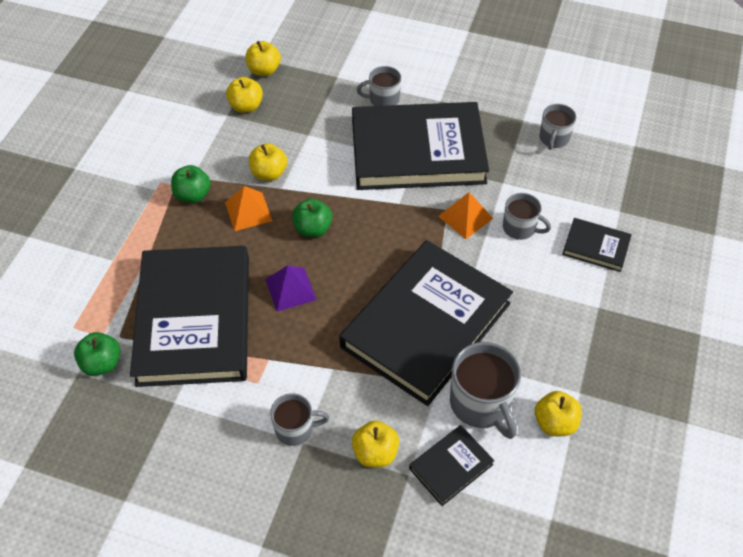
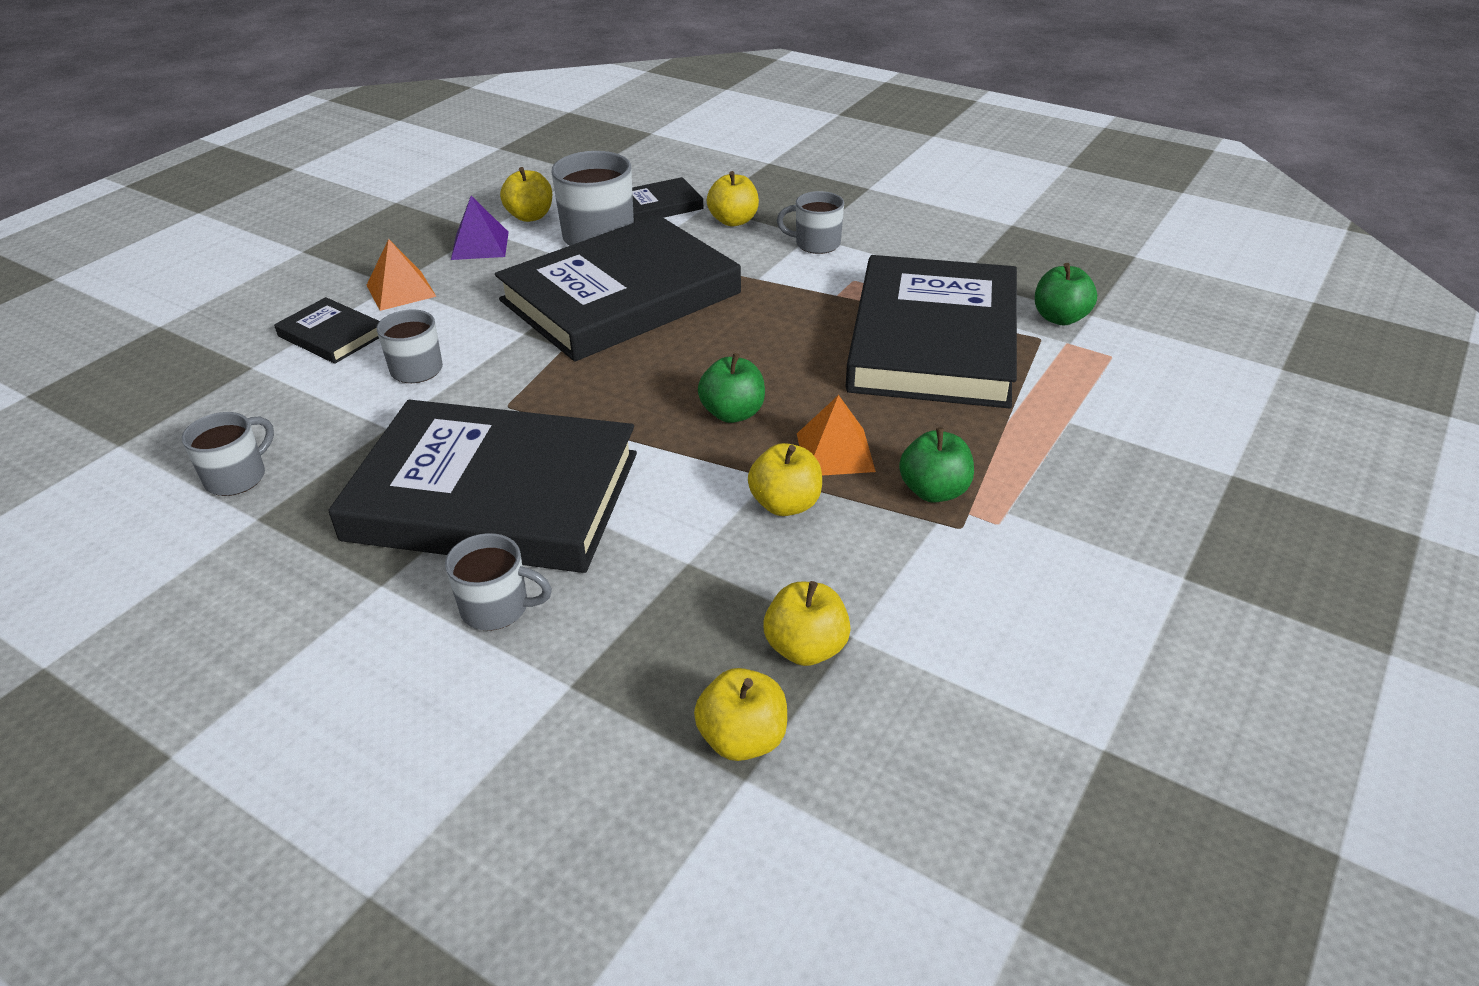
camera: 165 degrees left, 15 degrees down
(290, 289) = (789, 352): purple pyramid -> purple pyramid (480, 245)
(465, 217) = (484, 393): orange pyramid -> orange pyramid (401, 290)

